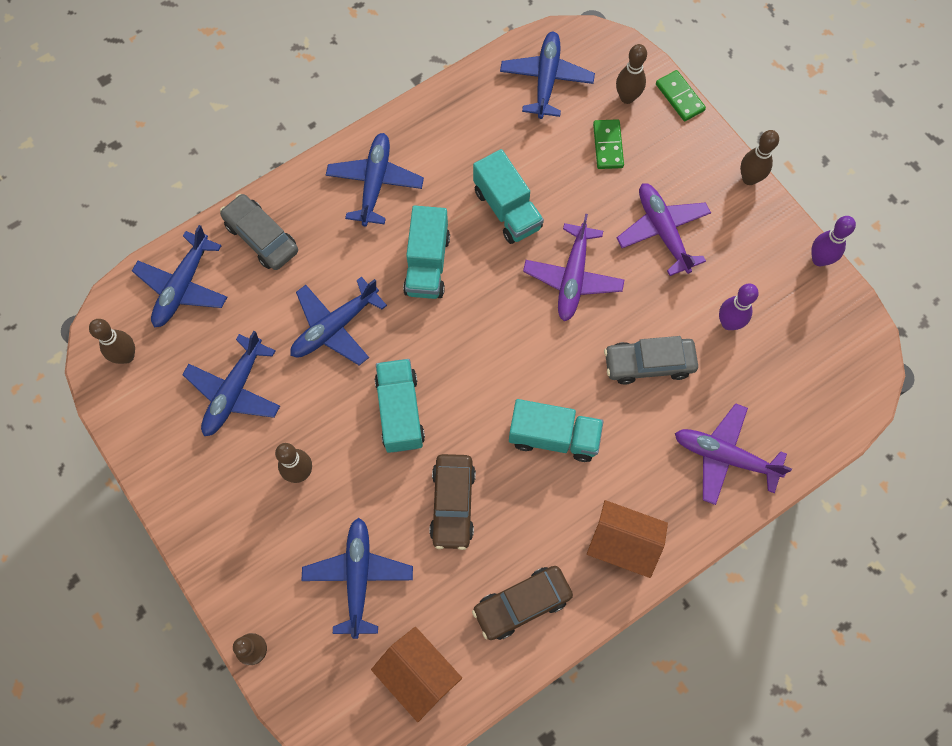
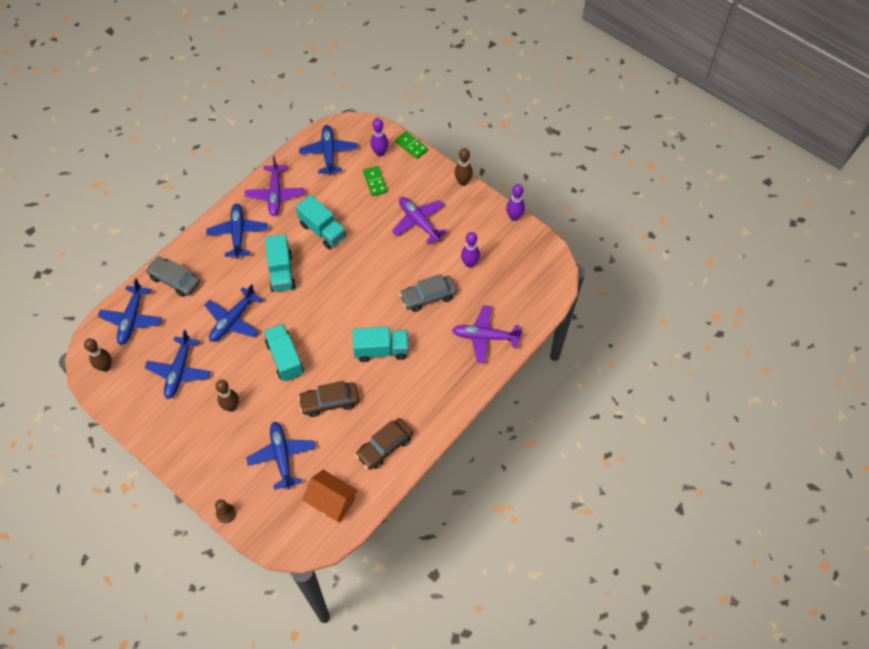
camera: 15 degrees left, 10 degrees down
(452, 504) = (329, 402): brown car -> brown car turned 90 degrees clockwise
(573, 278) = (371, 260): purple plane -> purple plane (275, 195)
(622, 543) = (436, 399): orange house -> none
(627, 97) = (380, 153): brown bowling pin -> purple bowling pin

